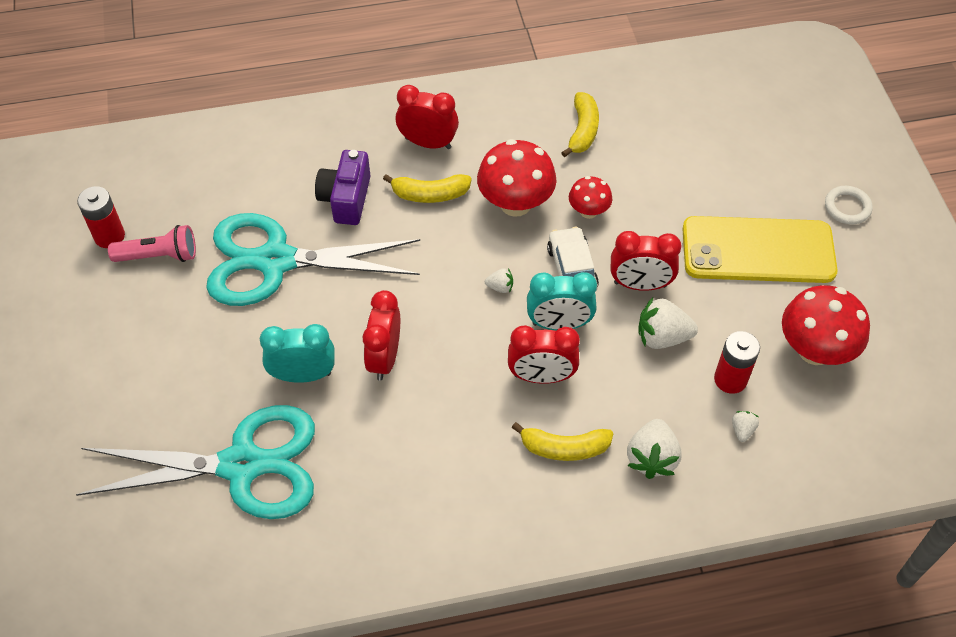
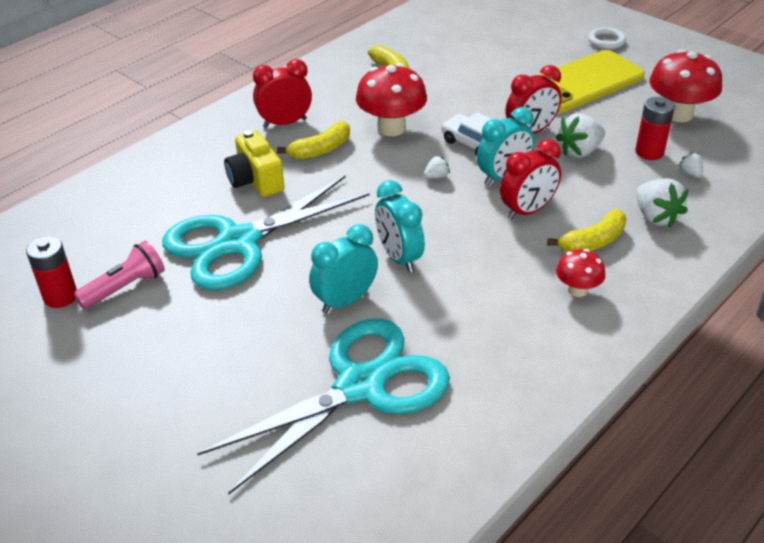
camera: 35 degrees left, 15 degrees down
(346, 199) = (255, 180): purple camera -> yellow camera
(384, 358) = (399, 257): red clock -> turquoise clock
(588, 211) = (448, 110): red mushroom -> red mushroom (577, 290)

